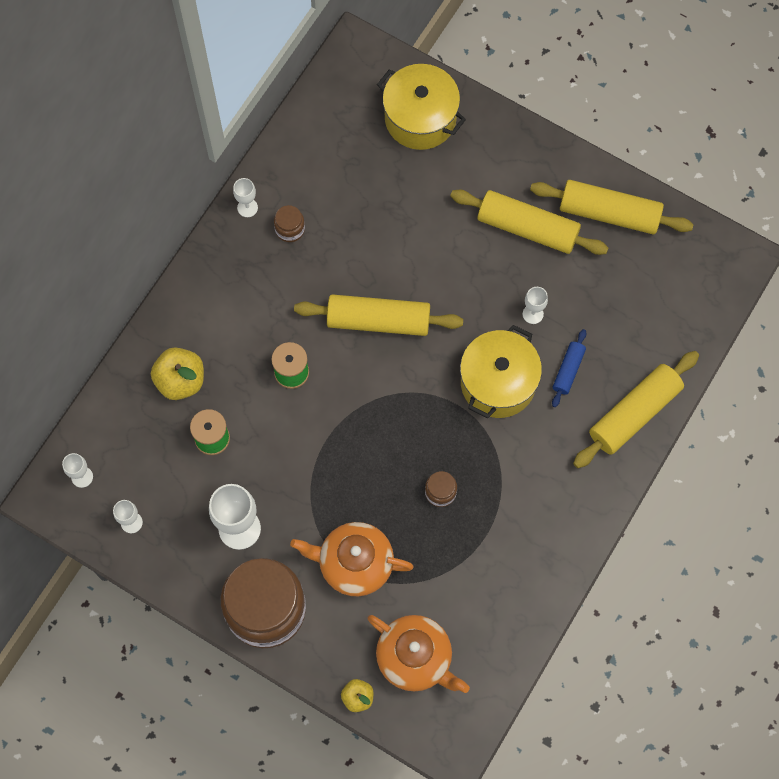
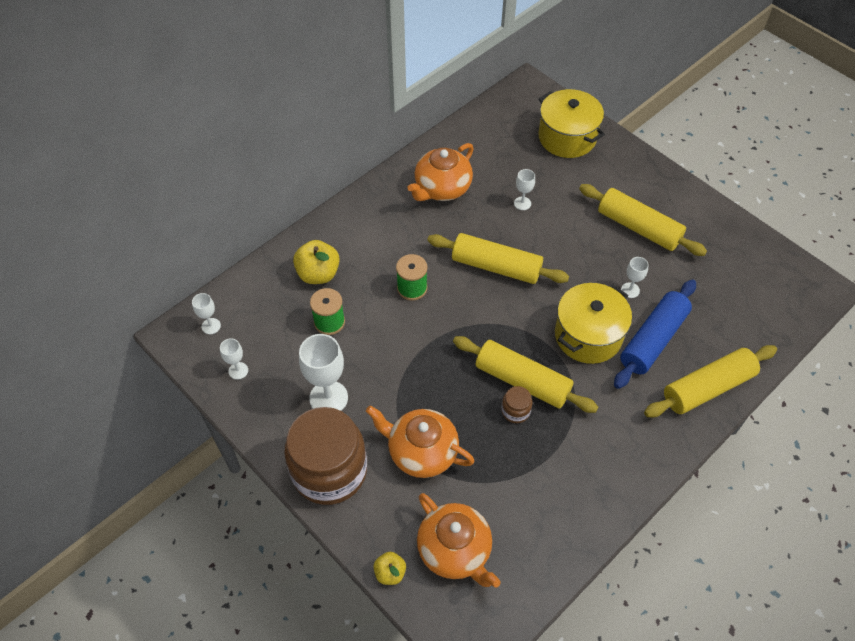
camera: 15 degrees right, 15 degrees down
(247, 207) = (413, 167): white goblet -> white goblet (522, 203)
(290, 229) = (442, 188): brown jar -> orange teapot
(568, 370) = (653, 340): blue rolling pin -> blue rolling pin, size x1.95
(609, 213) = (710, 231): yellow rolling pin -> yellow rolling pin (522, 381)

